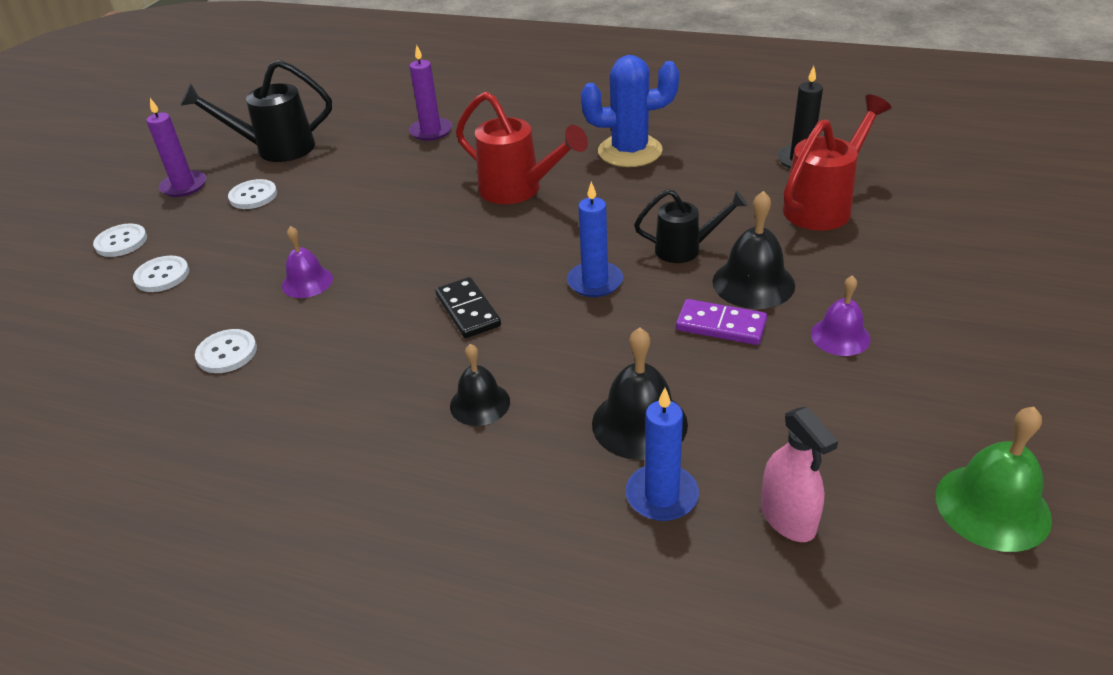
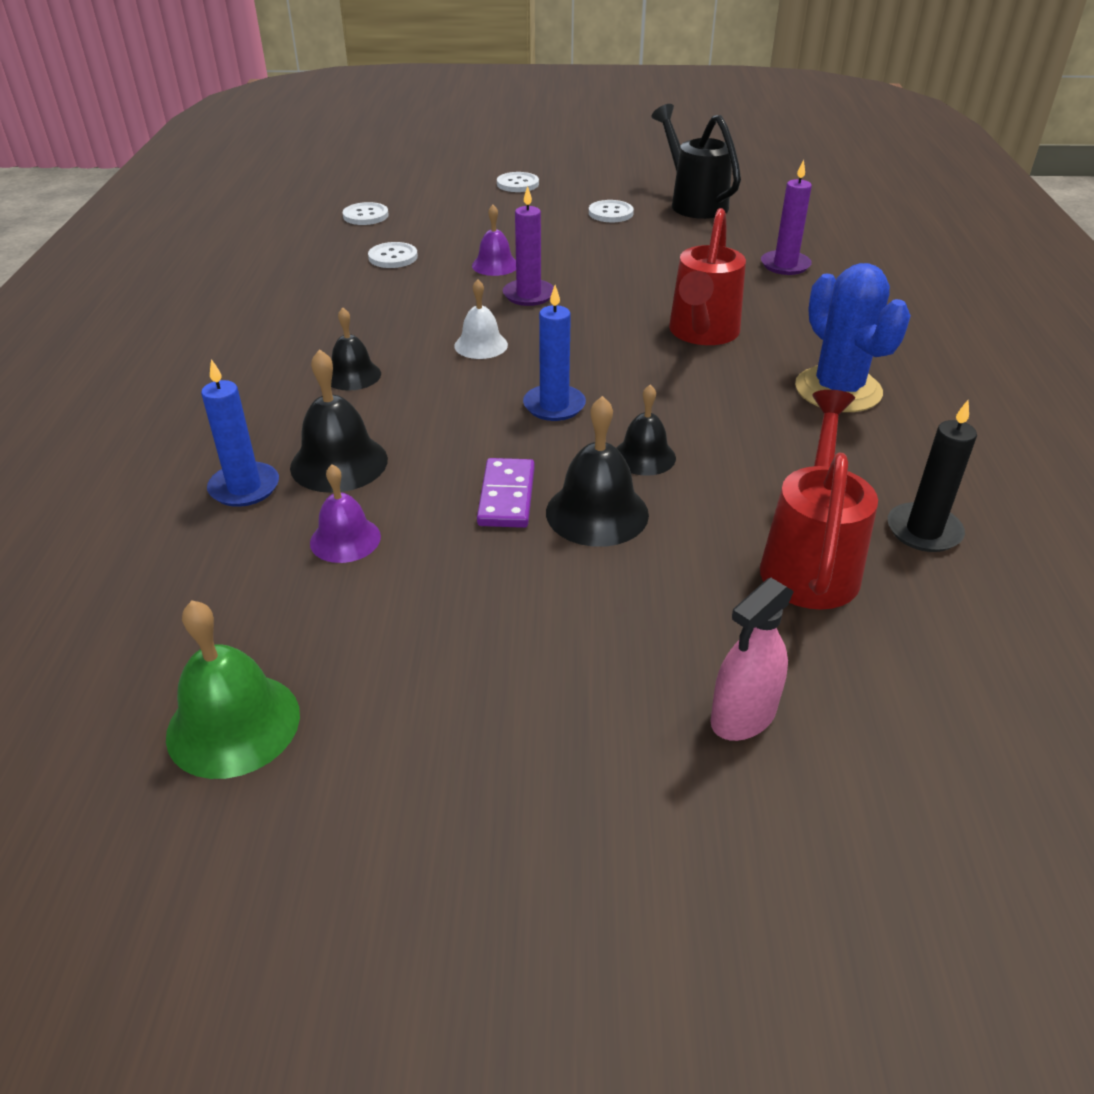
camera: 70 degrees right, 0 degrees up
(162, 275) = (480, 209): white button -> white button (366, 216)
(184, 186) = (608, 184): purple candle -> purple candle (528, 295)
(468, 310) = (481, 345): black domino -> white bell
(686, 249) = (644, 456): black watering can -> black bell
(788, 518) = (216, 567): pink spray bottle -> pink spray bottle (743, 716)
(824, 205) = (810, 560): red watering can -> red watering can turned 105 degrees counterclockwise
(840, 336) = (514, 589): purple bell -> purple bell (345, 539)

